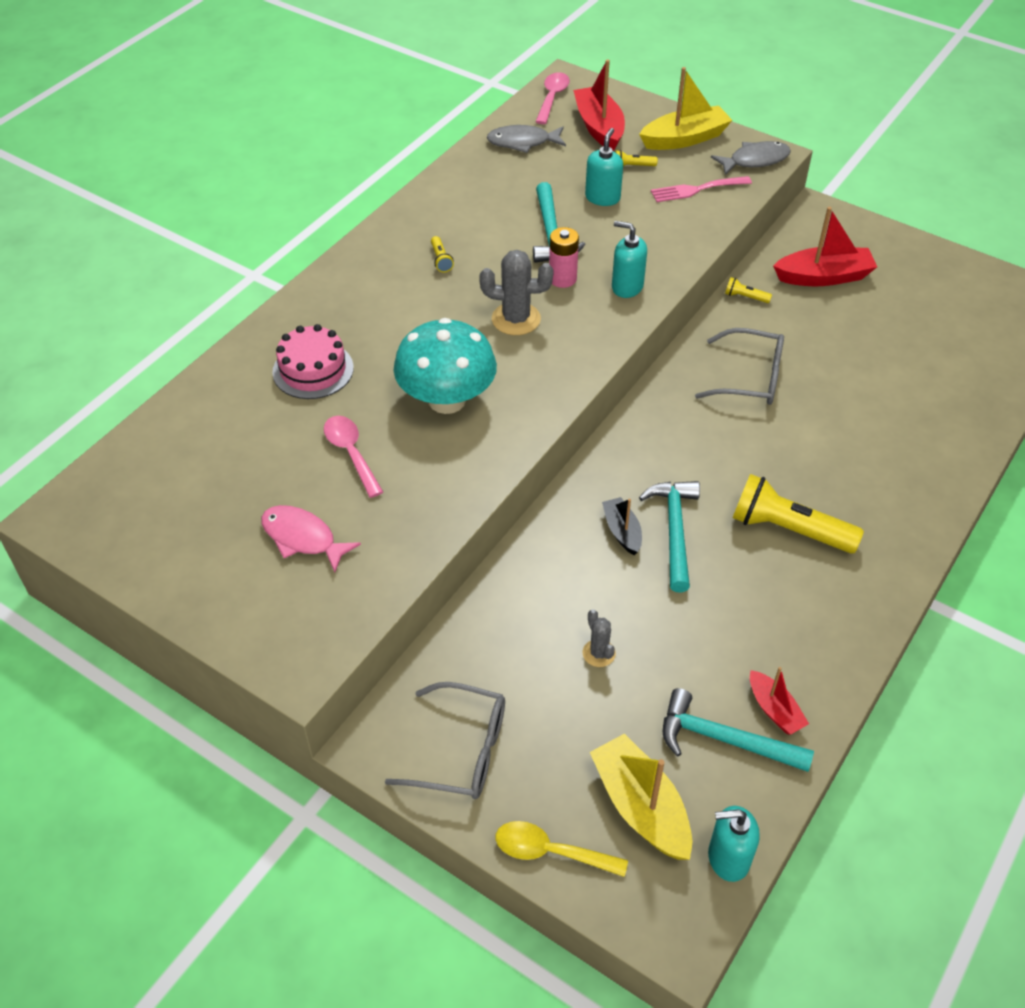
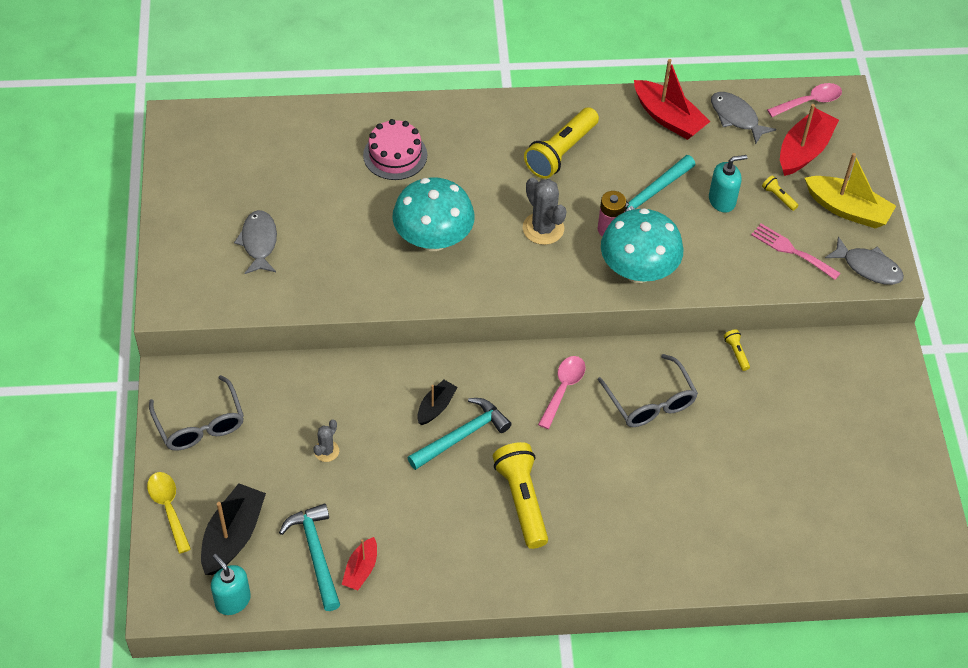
camera: 50 degrees right, 5 degrees up
(302, 538) = (259, 242): pink fish -> grey fish
(351, 453) = (344, 221): pink spoon -> pink spoon (563, 389)
(441, 260) = (561, 152): yellow flashlight -> yellow flashlight, size x2.33
(627, 287) = (638, 270): turquoise soap dispenser -> turquoise mushroom
(641, 807) = (233, 536): yellow boat -> black boat
(823, 277) = (811, 390): red boat -> red boat (668, 118)

